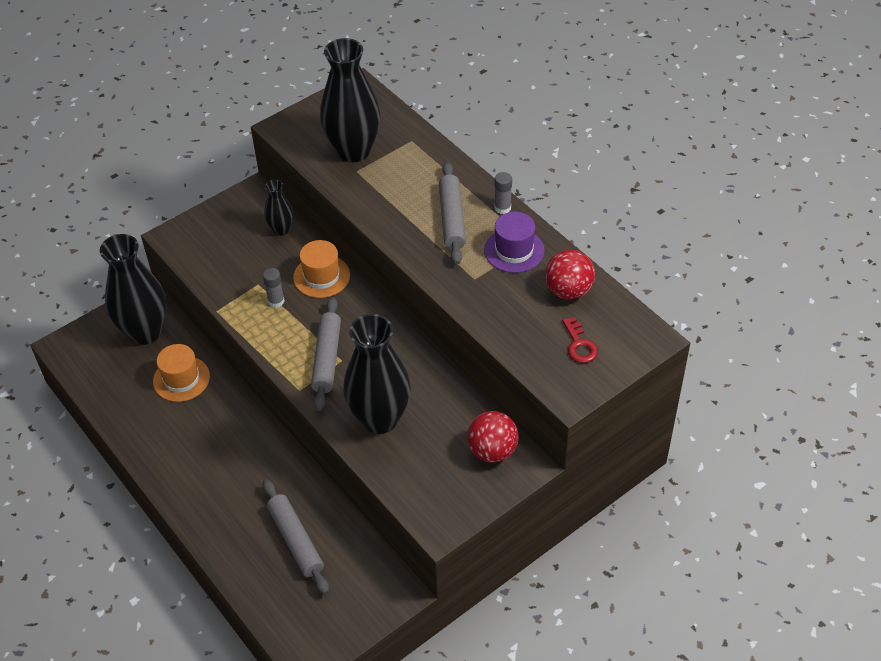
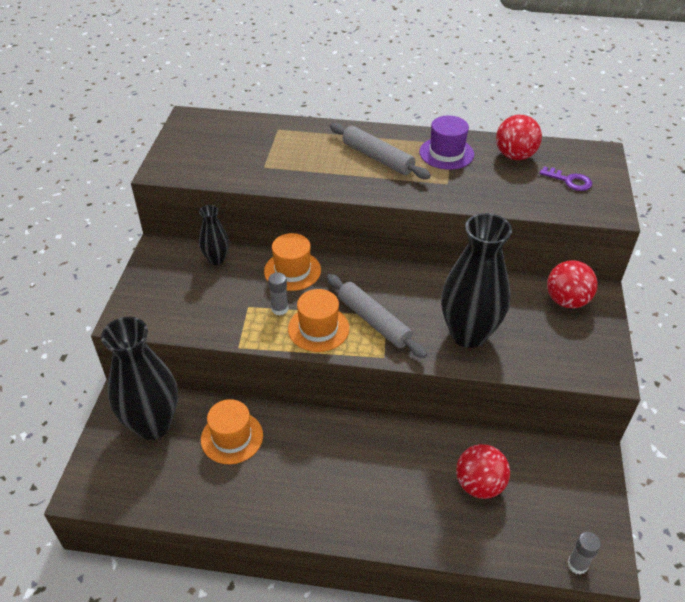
camera: 45 degrees left, 5 degrees down
(283, 335) = (318, 328): none -> orange hat
(295, 540) = (479, 485): grey rolling pin -> red ball
(353, 151) = (243, 156): black vase -> none
(502, 208) = (401, 134): grey glue stick -> grey glue stick (577, 564)
(579, 345) = (569, 181): red key -> purple key

